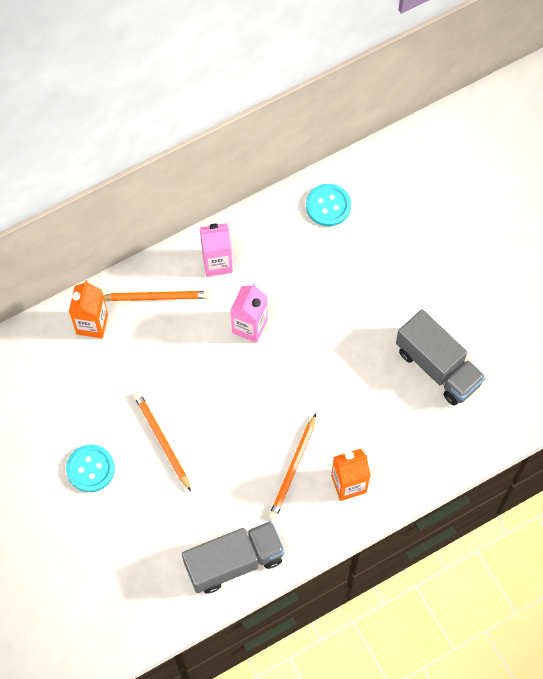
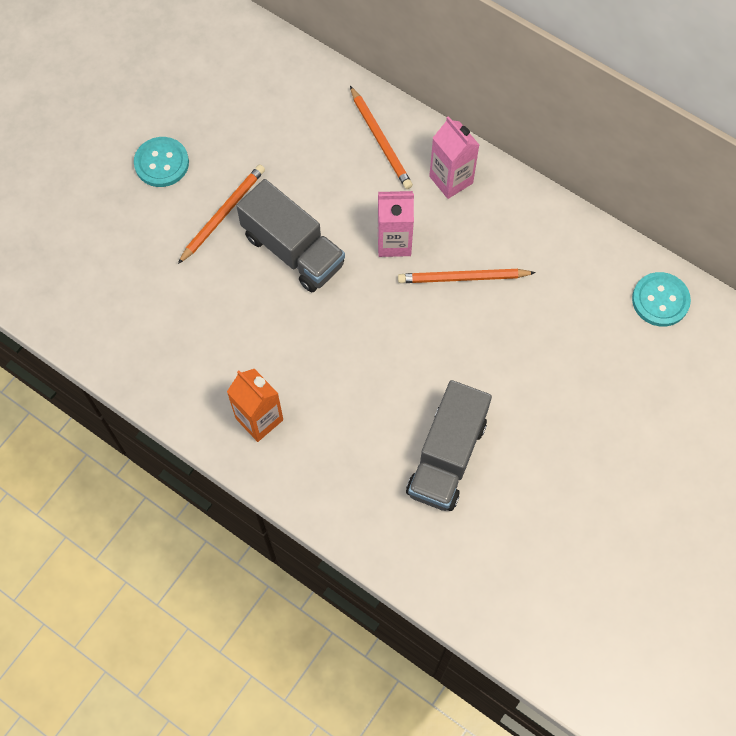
camera: 65 degrees right, 0 degrees up
(92, 324) = (319, 96): orange carton -> none
(234, 562) = (119, 340): grey truck -> grey truck (293, 250)
(293, 469) = (250, 354): orange pencil -> orange pencil (463, 278)
(328, 206) = (581, 259): turquoise button -> turquoise button (660, 300)

